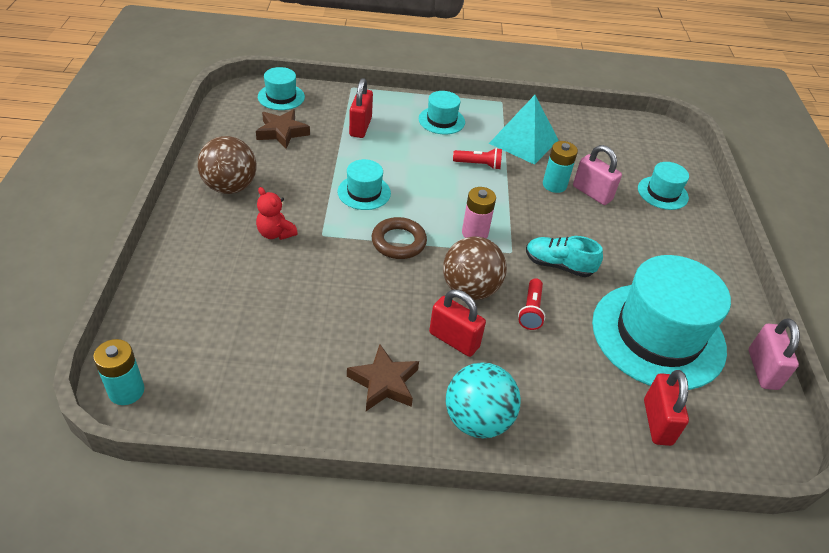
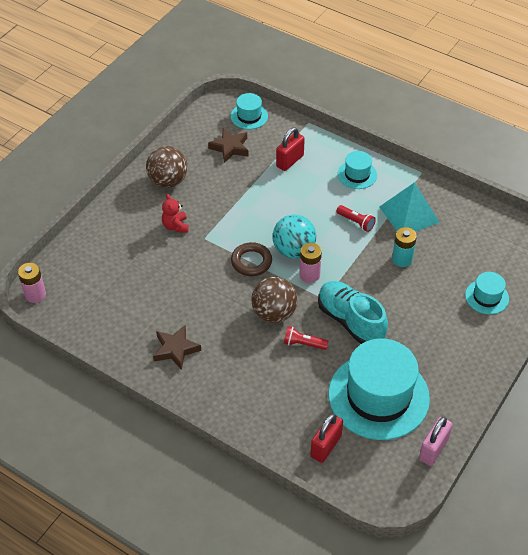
camera: 35 degrees right, 5 degrees up
(126, 391) = (35, 294): turquoise battery -> pink battery
(364, 192) = (254, 216): turquoise hat -> none
(454, 340) = (237, 342): red padlock -> none
(477, 420) = (214, 394): turquoise ball -> turquoise ball (293, 250)
(531, 311) = (303, 344): red flashlight -> red flashlight turned 60 degrees clockwise
(558, 265) = (350, 321): turquoise shoe -> turquoise shoe, size x1.53
(592, 193) = (426, 276): pink padlock -> none

